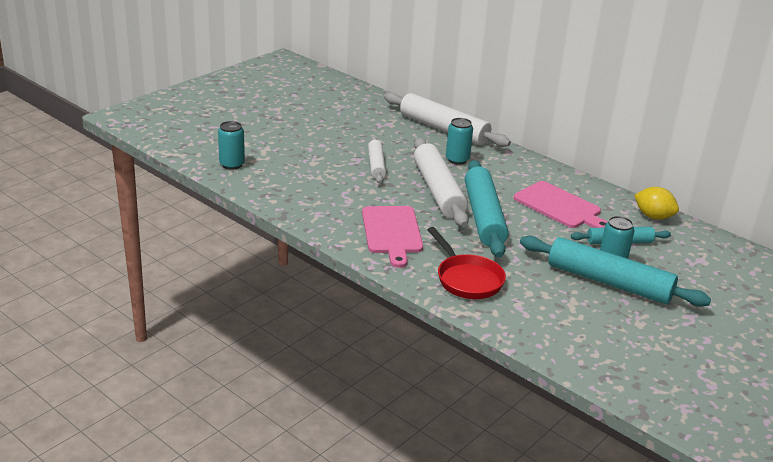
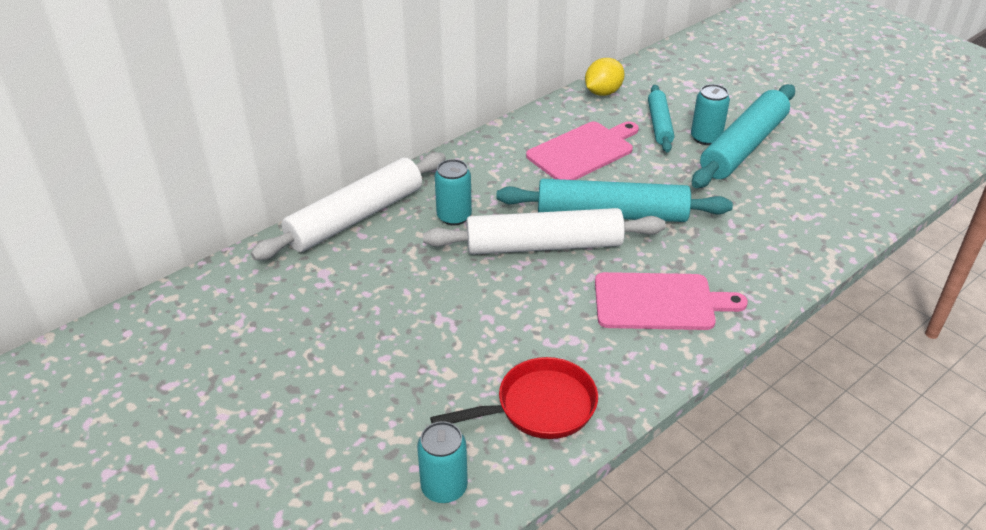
camera: 80 degrees left, 10 degrees up
(376, 165) = (463, 299): white rolling pin -> none
(467, 279) = (760, 248): red pan -> red pan (538, 407)

